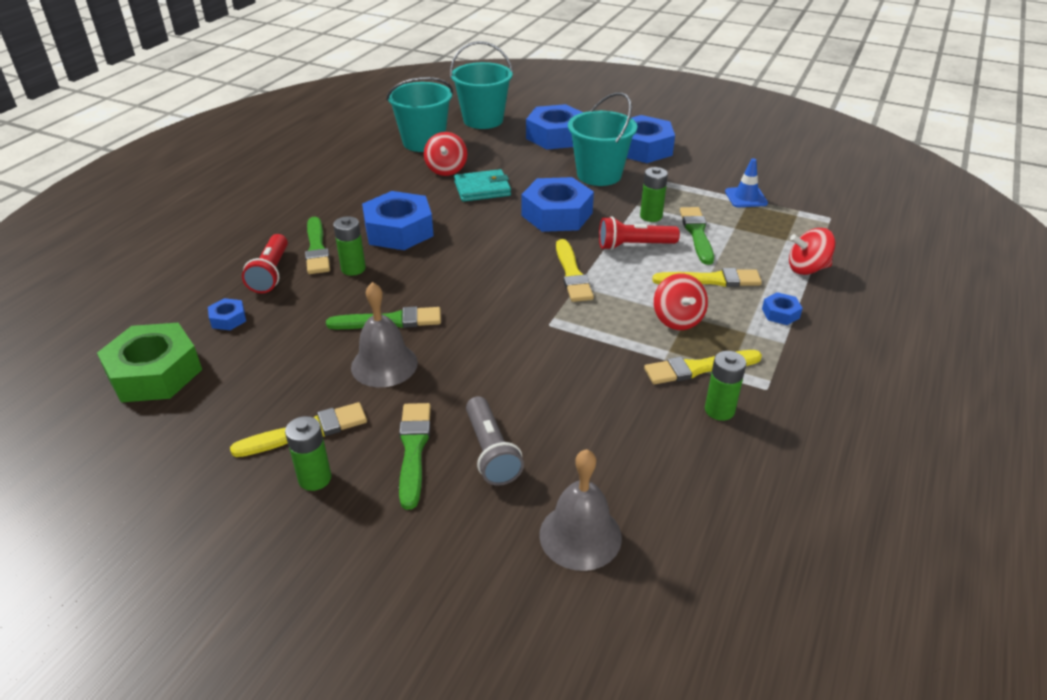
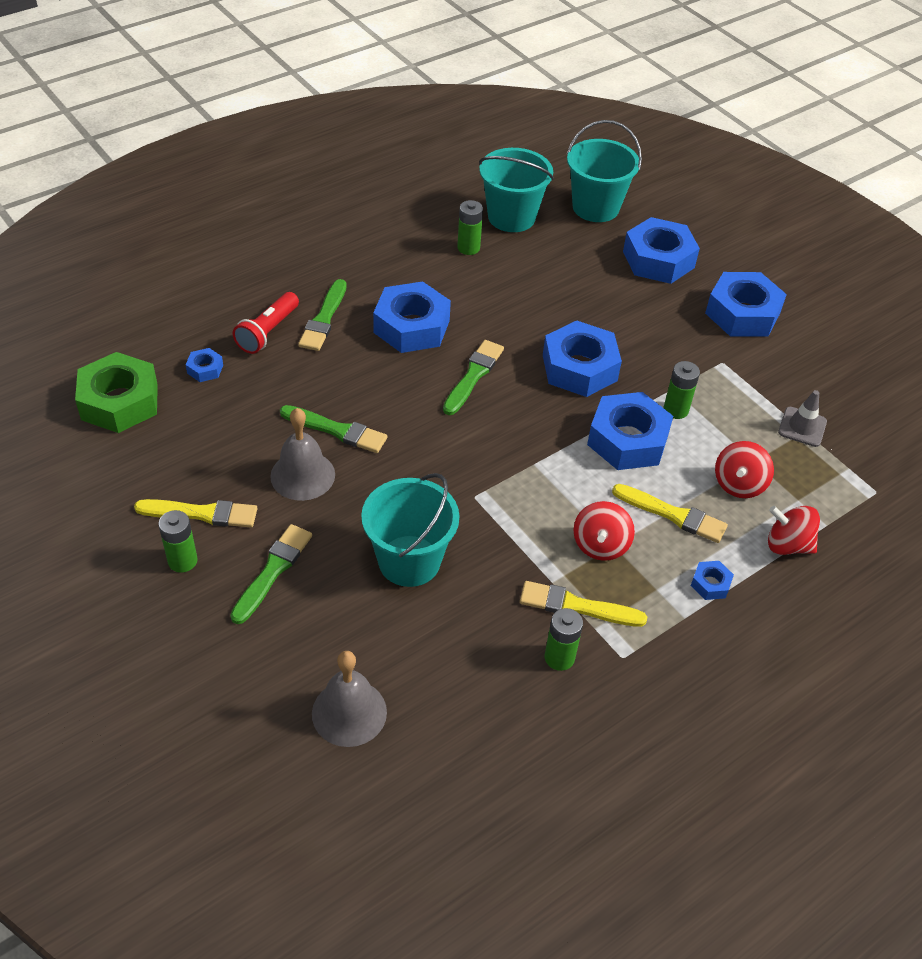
camera: 25 degrees right, 10 degrees up
(353, 269) = (341, 356): green battery -> green battery (468, 248)
(446, 170) = (509, 264): red spinning top -> red spinning top (739, 484)
(482, 189) = (528, 304): turquoise wallet -> none
(491, 452) = (333, 603): grey flashlight -> none
(572, 274) = (539, 448): yellow brush -> none
(599, 175) = (664, 332): turquoise bucket -> turquoise bucket (409, 561)
(634, 246) = (628, 440): red flashlight -> blue nut
(697, 233) = (706, 452): green brush -> green brush (473, 375)
(746, 197) = (802, 427): blue traffic cone -> grey traffic cone

